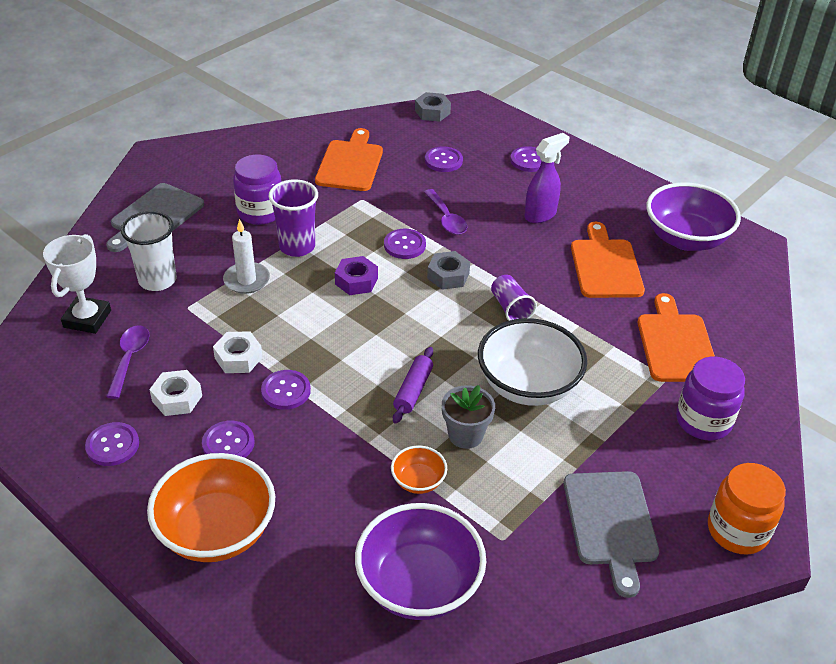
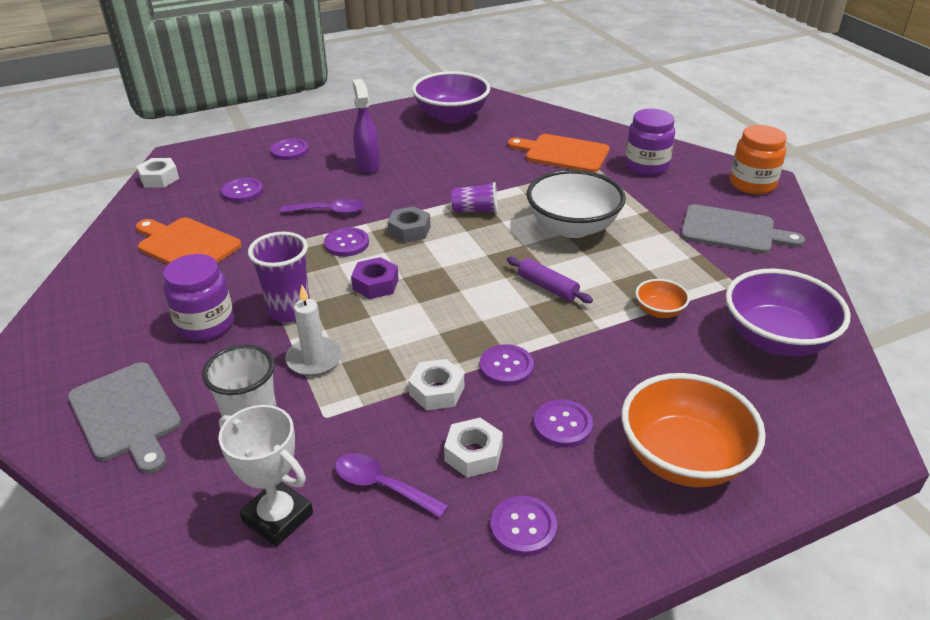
camera: 65 degrees left, 5 degrees down
(432, 112) = (159, 178): grey nut -> white nut
(465, 435) = (615, 272): grey flower pot -> none
(605, 265) = (456, 155): orange cutting board -> none

